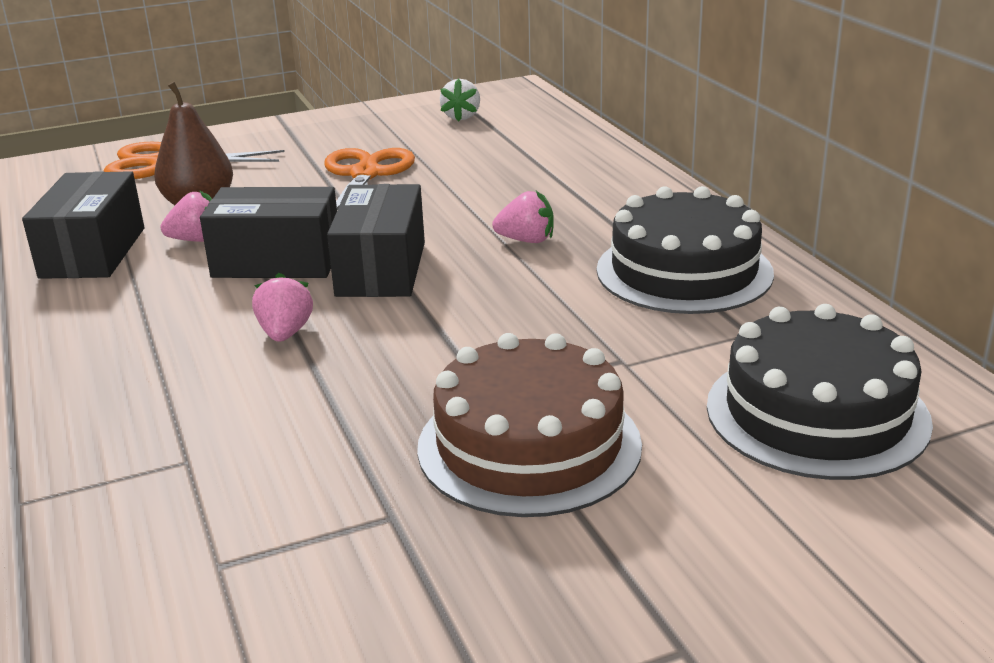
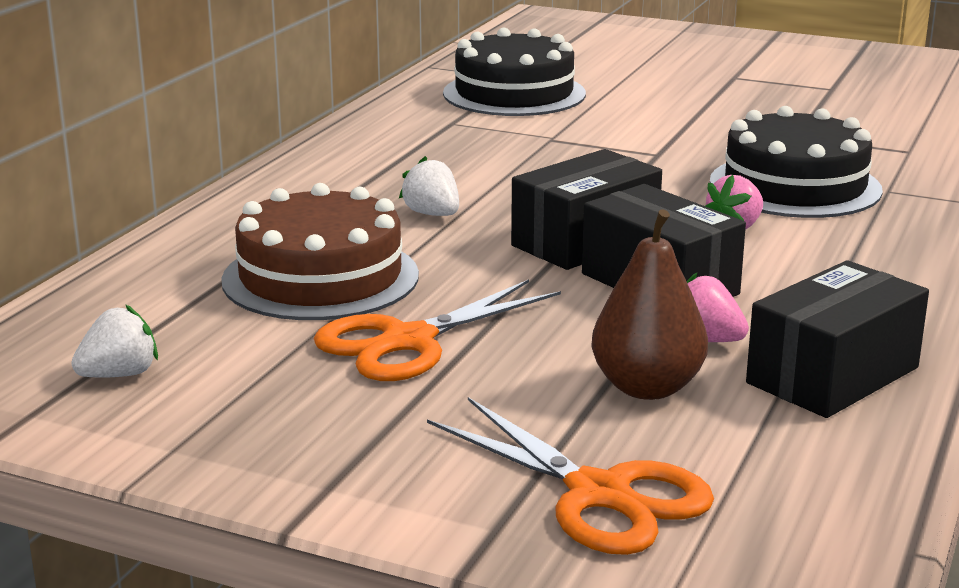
camera: 135 degrees left, 5 degrees down
(526, 240) = (432, 214): pink strawberry -> white strawberry
(529, 445) = (679, 131): brown cake -> brown cake (320, 277)
(684, 271) = (392, 156): black cake -> black cake (795, 186)

